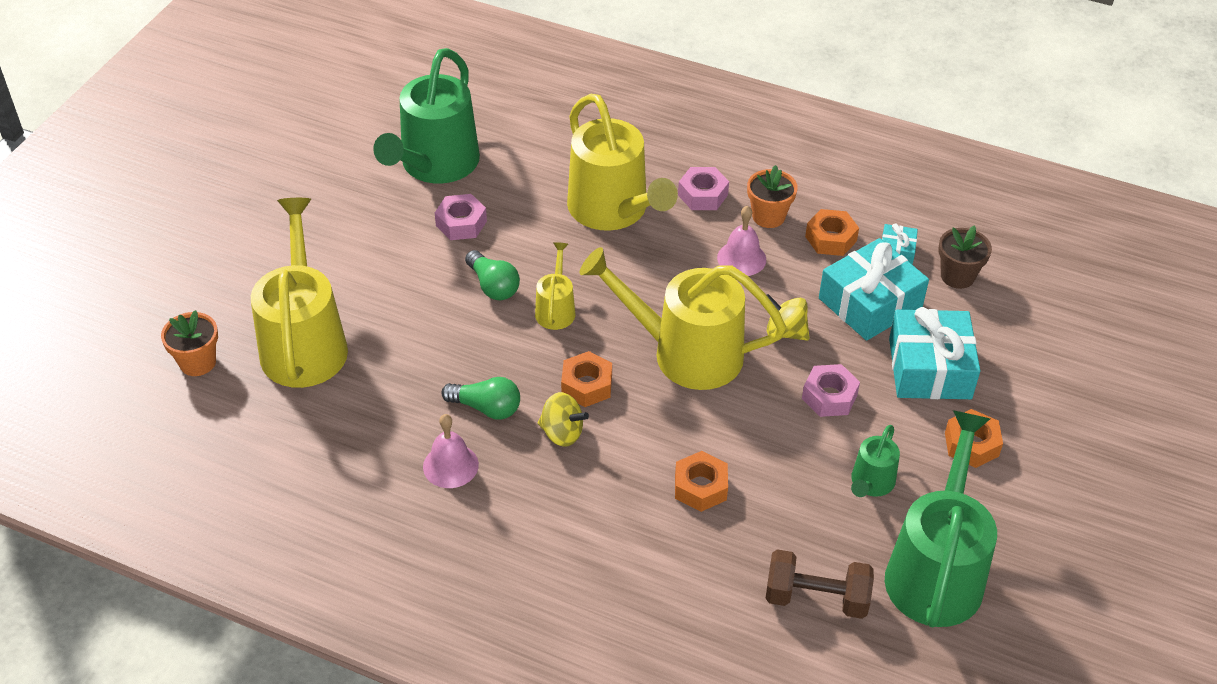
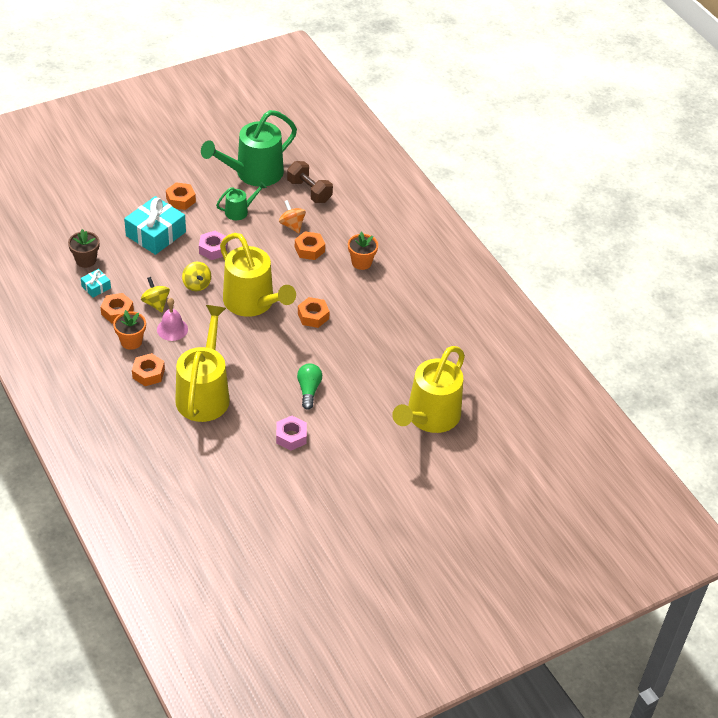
camera: 145 degrees left, 0 degrees up
(198, 362) = (491, 439): orange flower pot -> orange flower pot (361, 262)
(435, 166) = (271, 484): green watering can -> none
(450, 465) = (407, 319): pink bell -> none
(486, 408) = (368, 333): green light bulb -> none
(556, 309) = (290, 359): yellow watering can -> none
(562, 433) = (345, 303): yellow spinning top -> yellow spinning top (156, 303)
(702, 195) = (148, 373): pink nut -> orange nut
(770, 512) = (292, 225): none -> orange spinning top
(870, 303) = (142, 273): turquoise gift -> none

